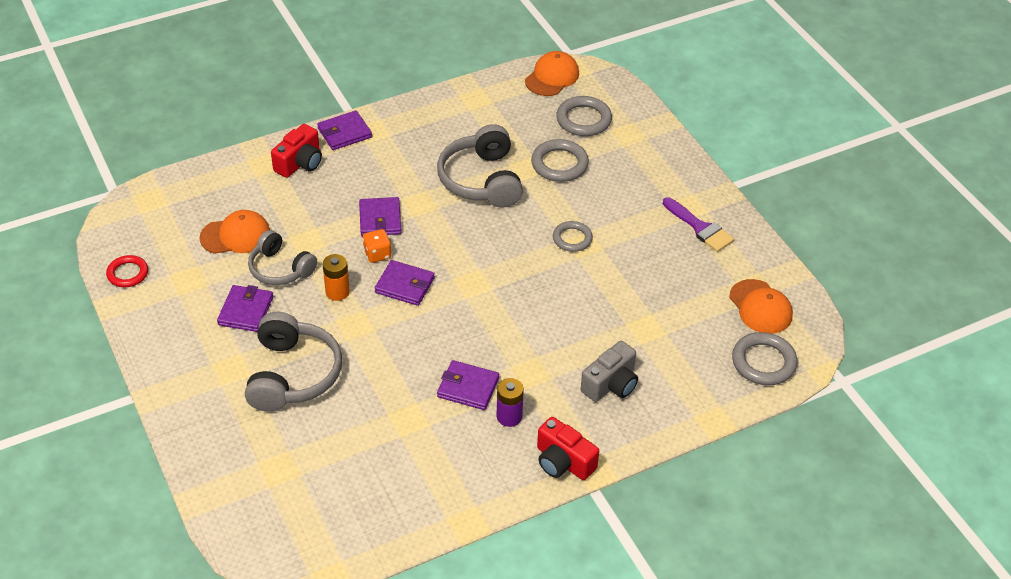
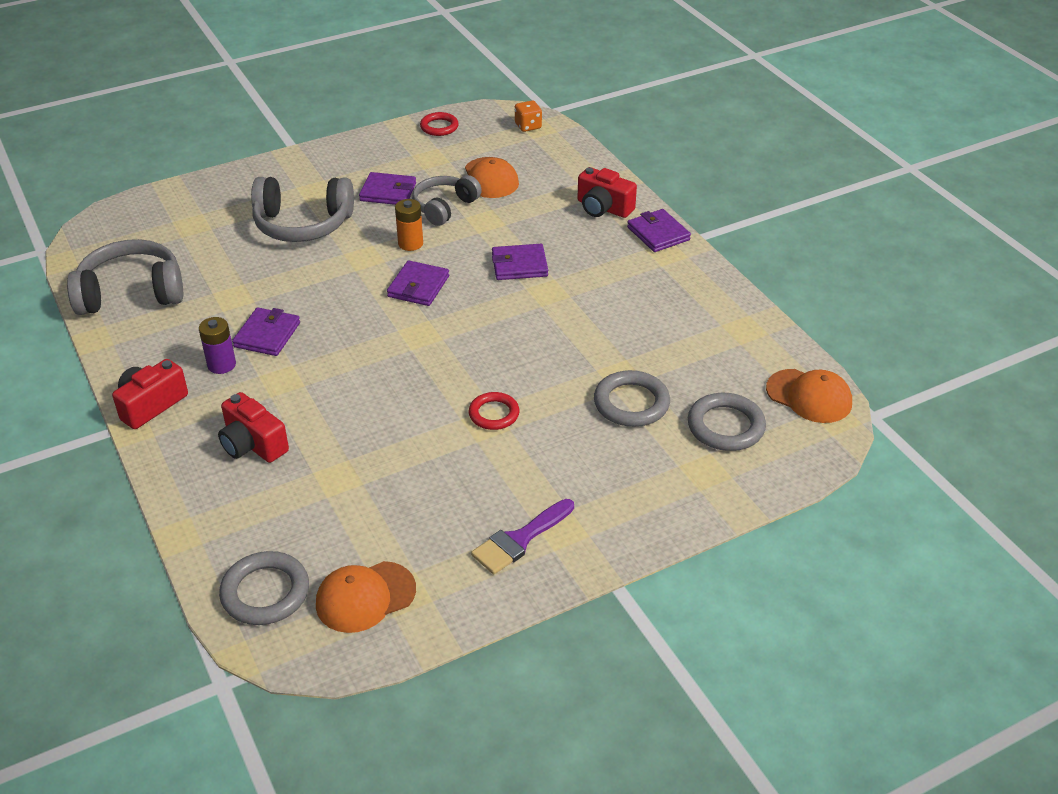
camera: 90 degrees right, 5 degrees down
(377, 254) = (465, 266): orange dice -> orange dice (528, 126)
(482, 180) = (592, 337): grey headphones -> grey headphones (131, 293)
(572, 239) = (494, 414): grey ring -> red ring
(611, 384) = (253, 444): grey camera -> red camera

